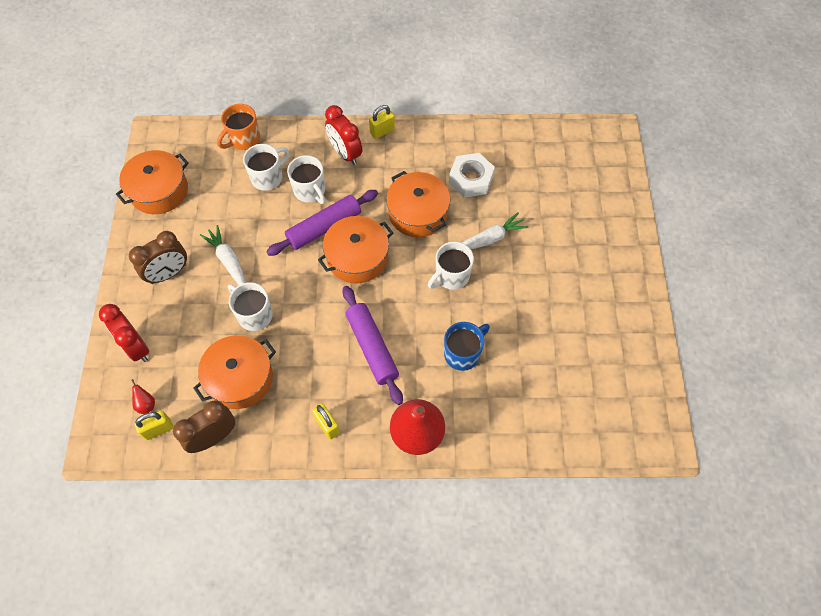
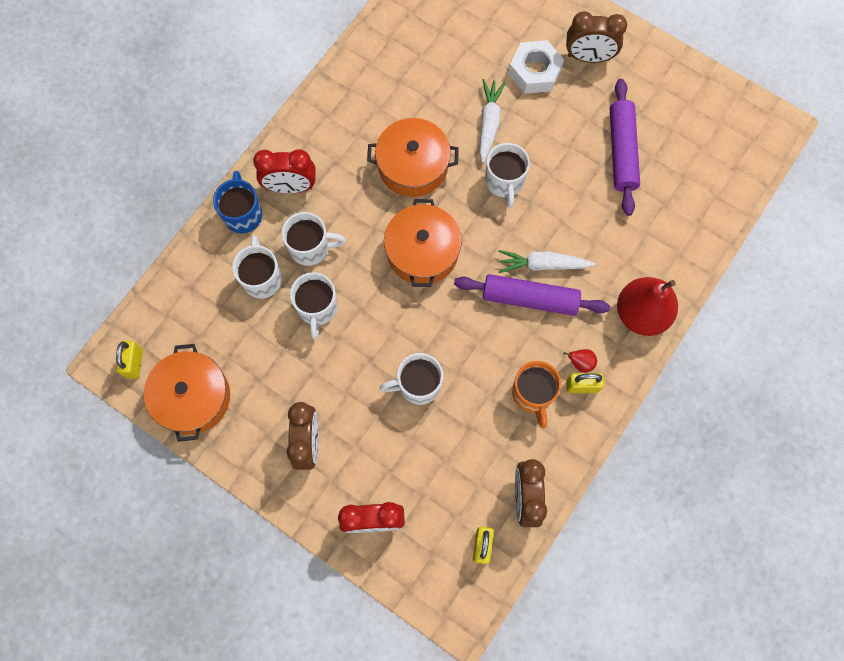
camera: 55 degrees left, 10 degrees up
(146, 404) = (446, 543): red pear -> red pear (580, 363)
(228, 261) = (336, 375): white carrot -> white carrot (542, 265)
(240, 378) = (479, 438): orange pot -> none
(243, 139) = (192, 274): orange mug -> orange mug (532, 394)
(269, 221) = (317, 308): none -> white mug
(324, 227) = (365, 261): purple rolling pin -> purple rolling pin (621, 151)
(382, 131) = (290, 136): yellow padlock -> yellow padlock (134, 363)
(463, 353) = (590, 225): blue mug -> blue mug (243, 214)
(471, 179) = (411, 95): white nut -> white nut (534, 72)
(600, 271) = (588, 57): none -> brown clock

